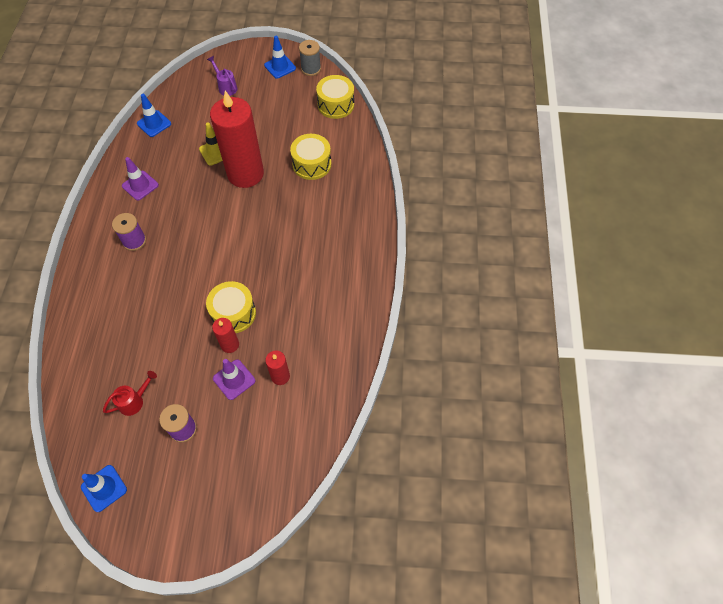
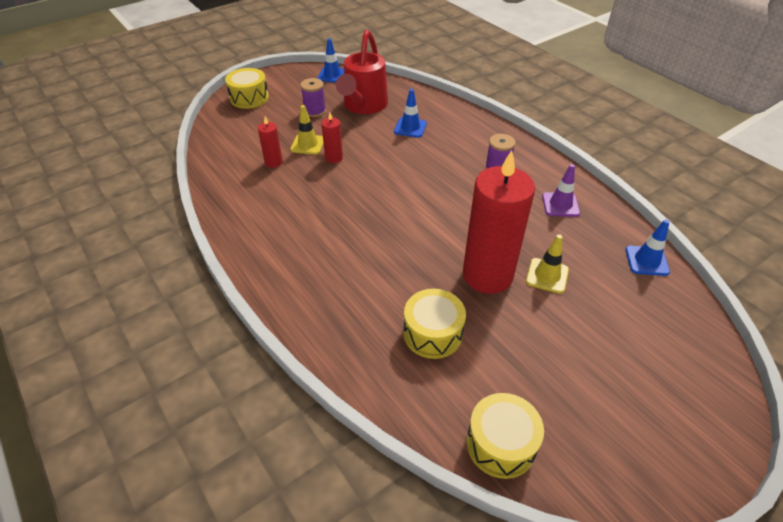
camera: 140 degrees right, 15 degrees down
(134, 401) = (363, 106): red watering can -> red watering can, size x2.25
(226, 87) = (658, 359): purple watering can -> none
(233, 313) = (354, 174): yellow drum -> yellow drum (249, 98)
(234, 379) = (308, 144): purple traffic cone -> yellow traffic cone
(280, 67) = (651, 449): blue traffic cone -> blue traffic cone (410, 128)
(311, 69) = (610, 484): grey spool -> none

